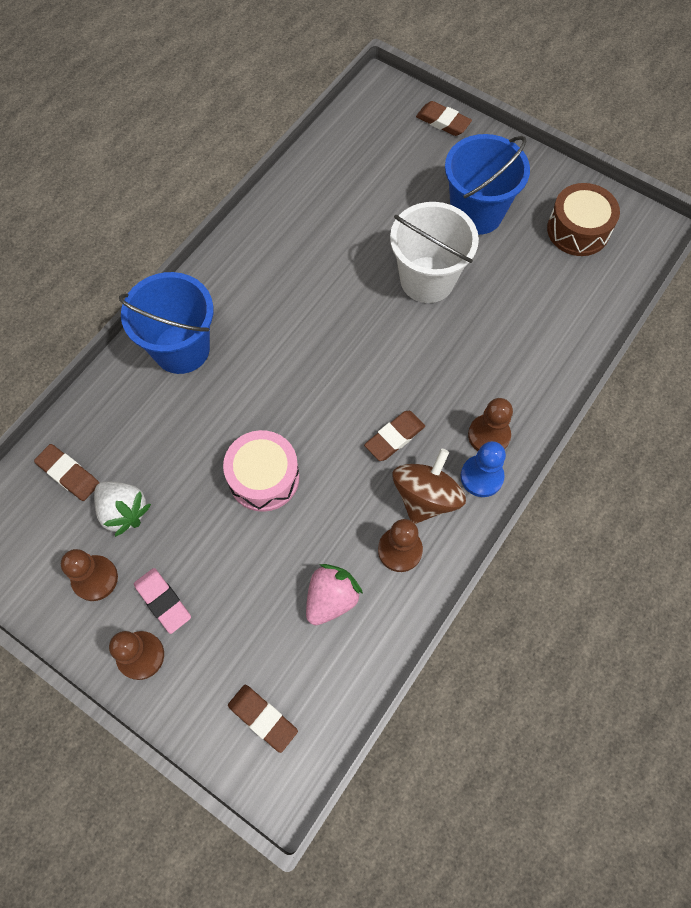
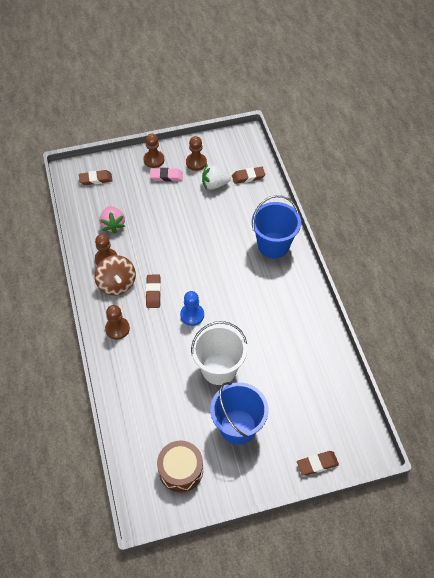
camera: 130 degrees right, 10 degrees down
(264, 477) = (183, 235): pink drum -> none
(481, 477) = (103, 311): blue pawn -> blue pawn (192, 315)

